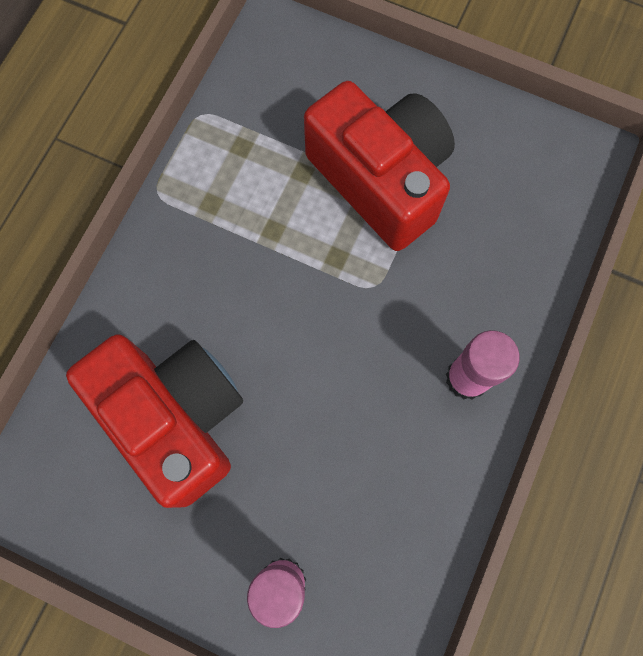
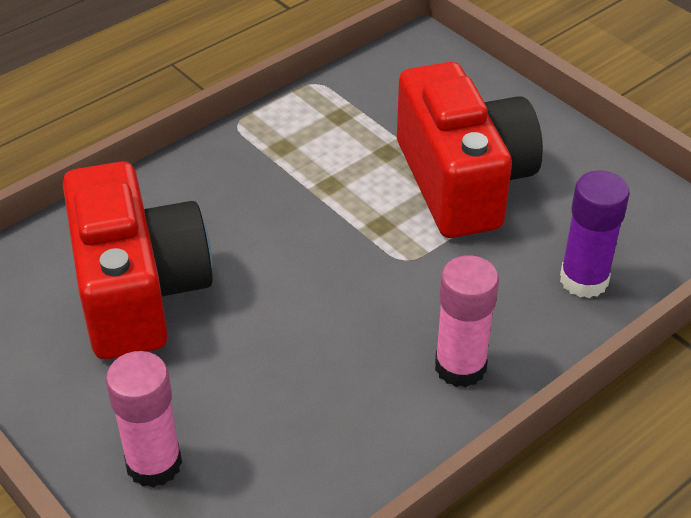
camera: 25 degrees right, 30 degrees down
(520, 247) = (584, 280): none -> purple glue stick

